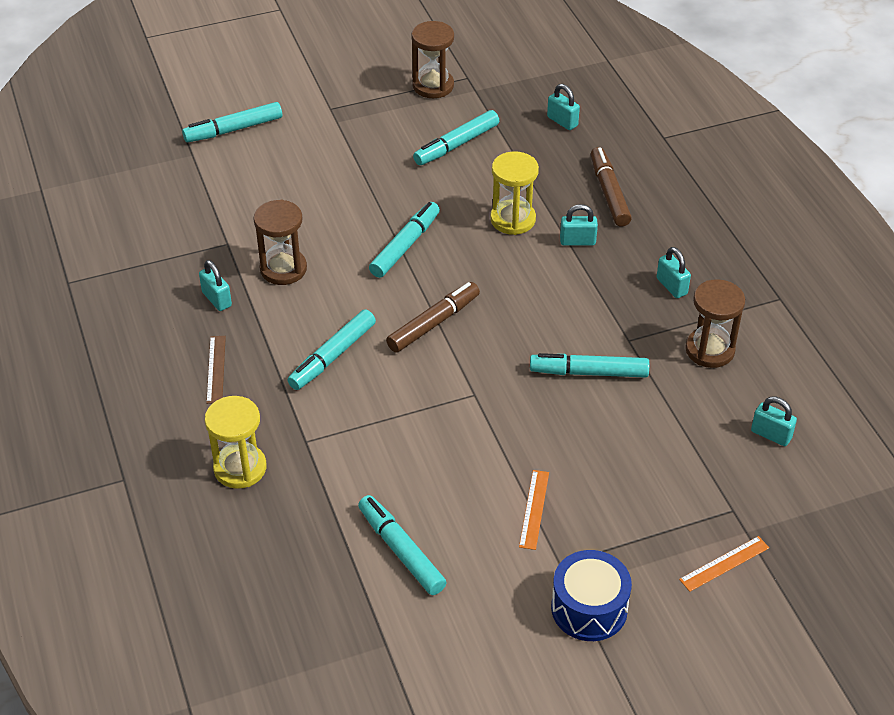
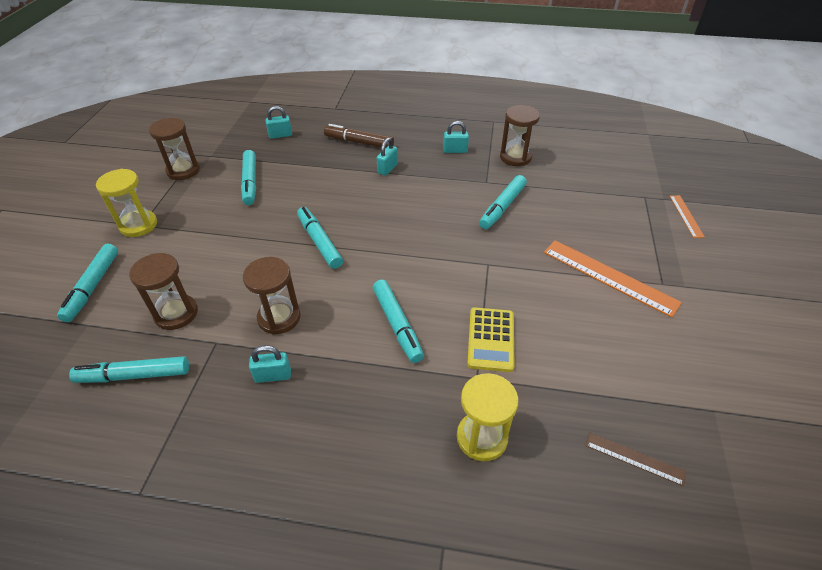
camera: 60 degrees left, 0 degrees up
(216, 369) = (354, 409): brown ruler -> brown ruler (634, 458)
(241, 200) = (176, 313): none -> brown hourglass
(362, 435) = (490, 339): none -> yellow calculator
(401, 551) = (621, 363): turquoise marker -> turquoise marker (135, 375)
(433, 323) = (406, 258): brown marker -> none
(513, 219) = (343, 186): yellow hourglass -> yellow hourglass (138, 225)
(534, 509) = (609, 276): orange ruler -> orange ruler, size x1.90
(589, 608) = (706, 285): blue drum -> none
(771, 434) = (593, 162): turquoise padlock -> none

